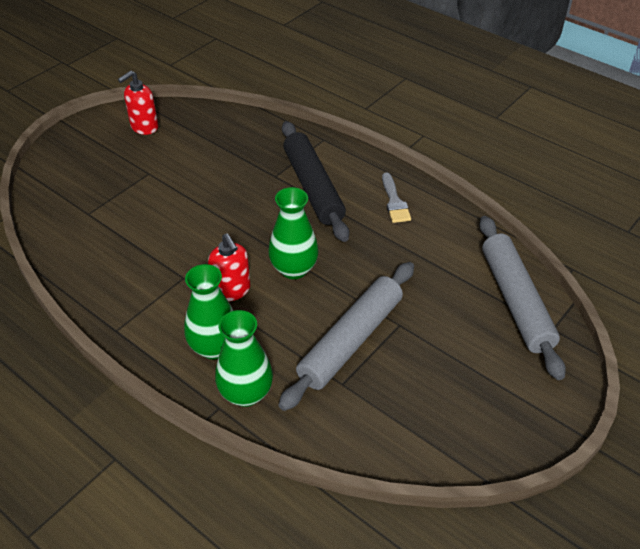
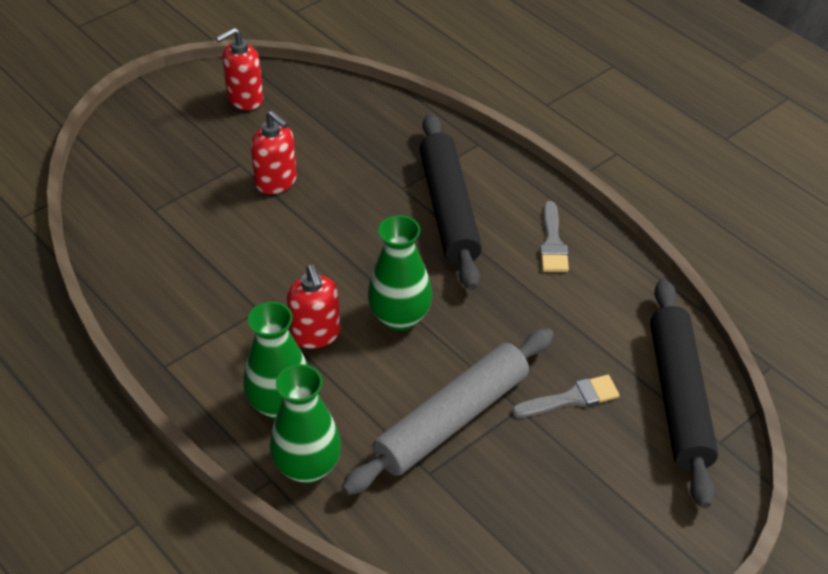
camera: 10 degrees right, 0 degrees up
(179, 182) = (276, 182): none -> red soap dispenser
(437, 312) = (571, 398): none -> grey brush
(516, 301) = (679, 398): grey rolling pin -> black rolling pin

